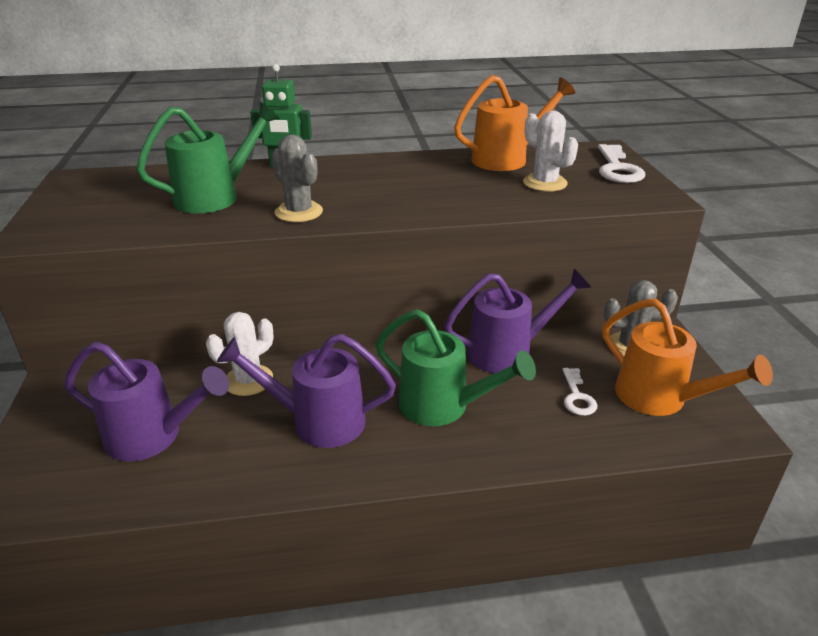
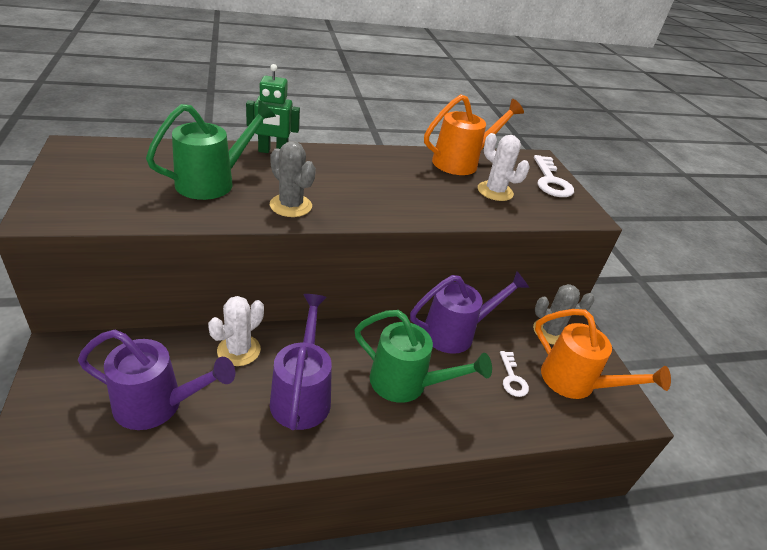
camera: 10 degrees left, 5 degrees up
(317, 421) = (302, 394): purple watering can -> purple watering can turned 90 degrees clockwise

